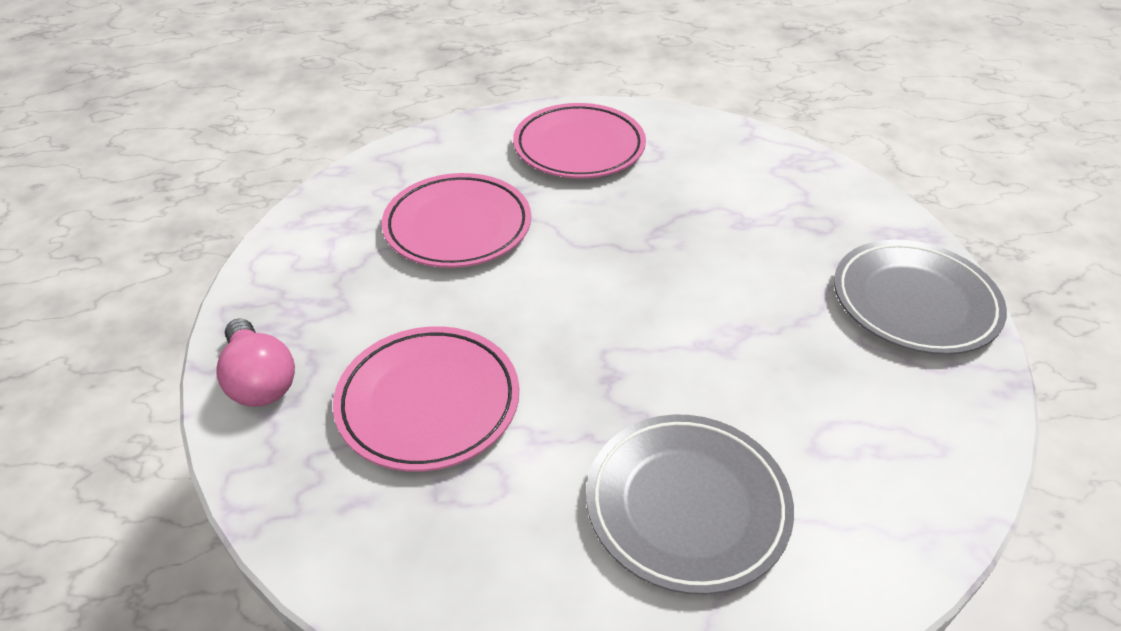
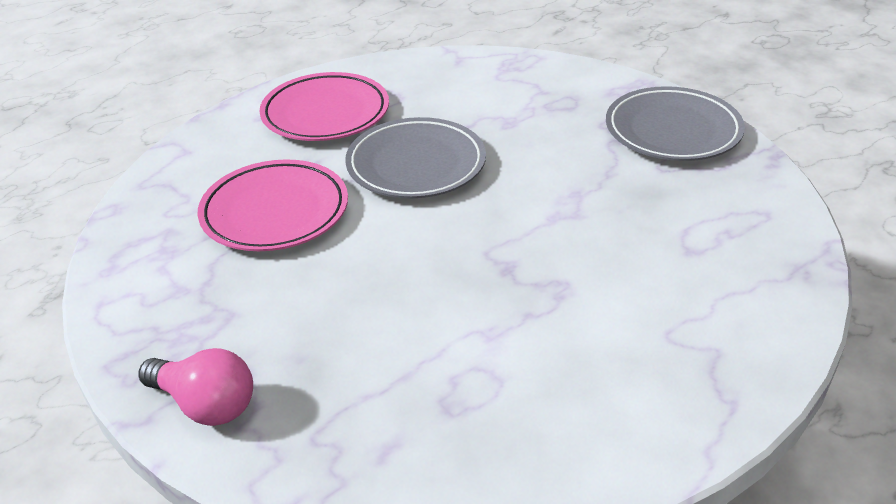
camera: 30 degrees left, 5 degrees down
(428, 403) = (379, 351): pink plate -> none
(687, 506) = (639, 326): grey plate -> grey plate (416, 165)

